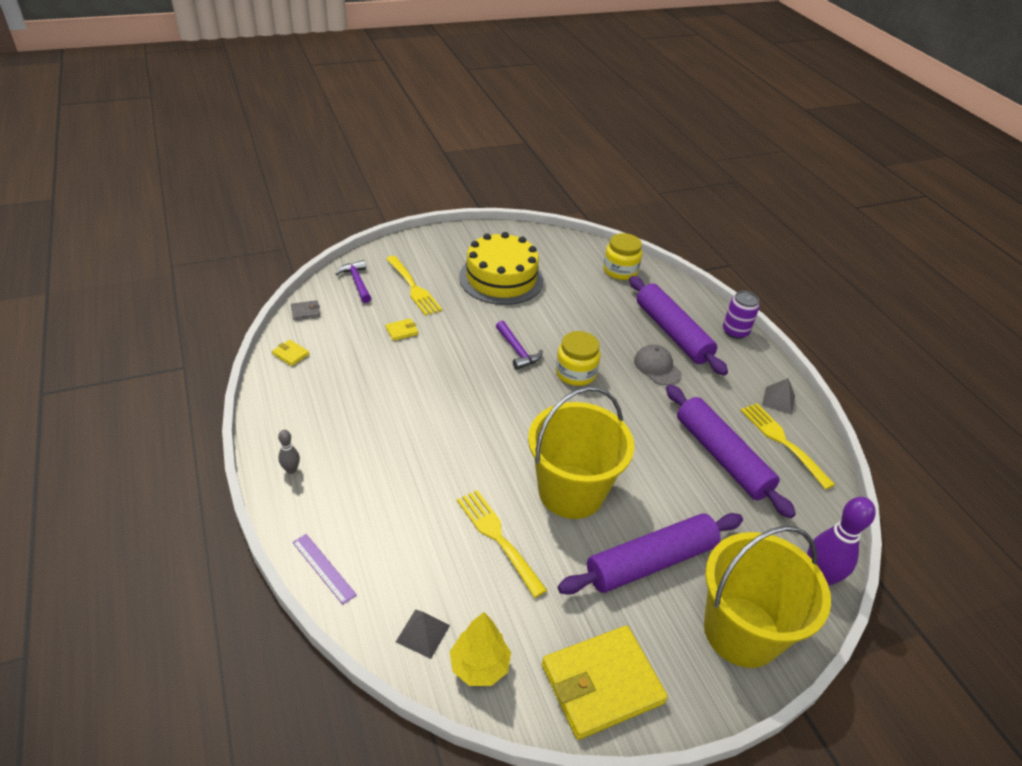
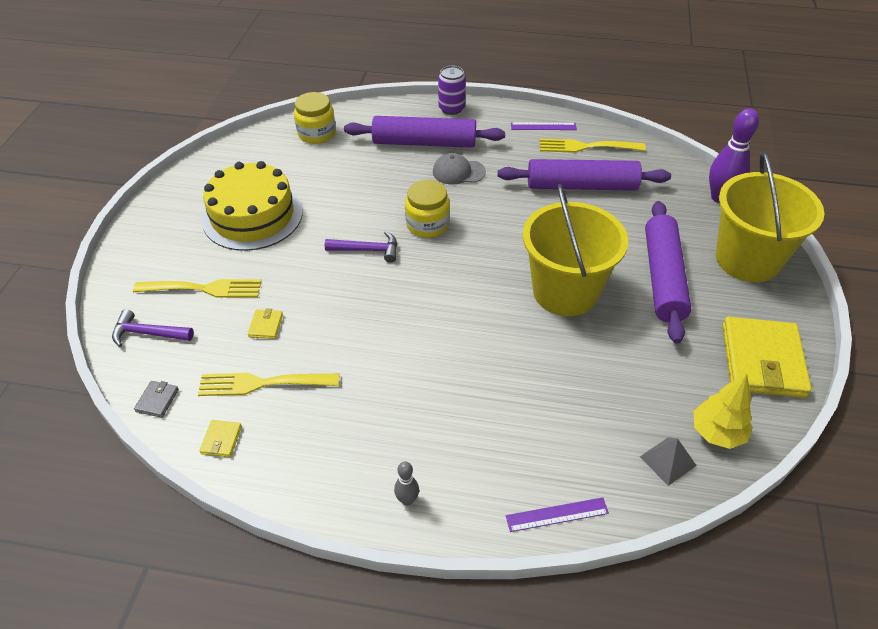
camera: 55 degrees left, 5 degrees up
(291, 354) = (221, 440): yellow wallet -> yellow wallet turned 60 degrees counterclockwise
(498, 538) = (590, 363): yellow fork -> yellow fork (263, 383)
(778, 400) = (543, 126): grey pyramid -> purple ruler

